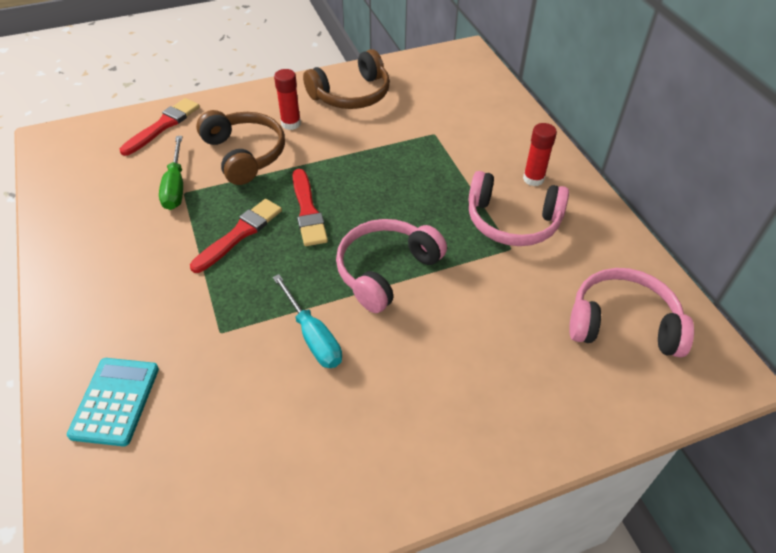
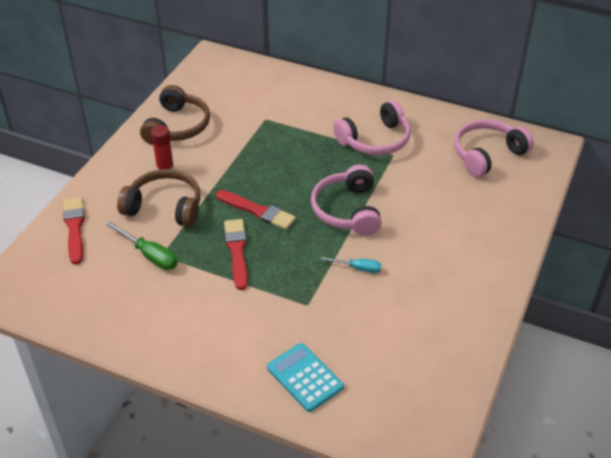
camera: 45 degrees left, 5 degrees down
(313, 336) = (358, 268): turquoise screwdriver -> turquoise screwdriver, size x0.64
(533, 179) = (355, 110): red glue stick -> none

